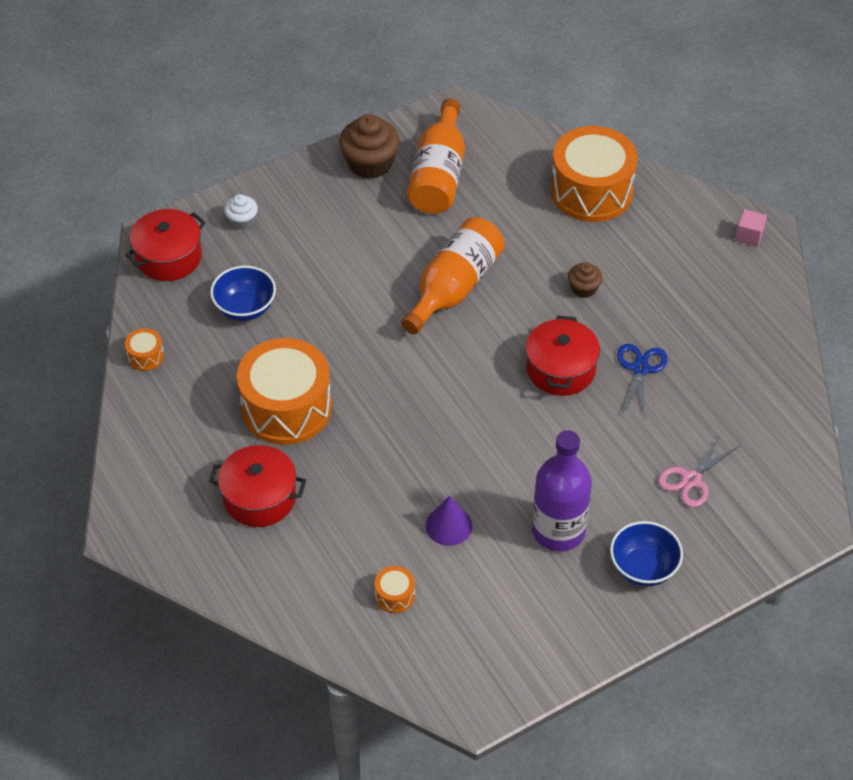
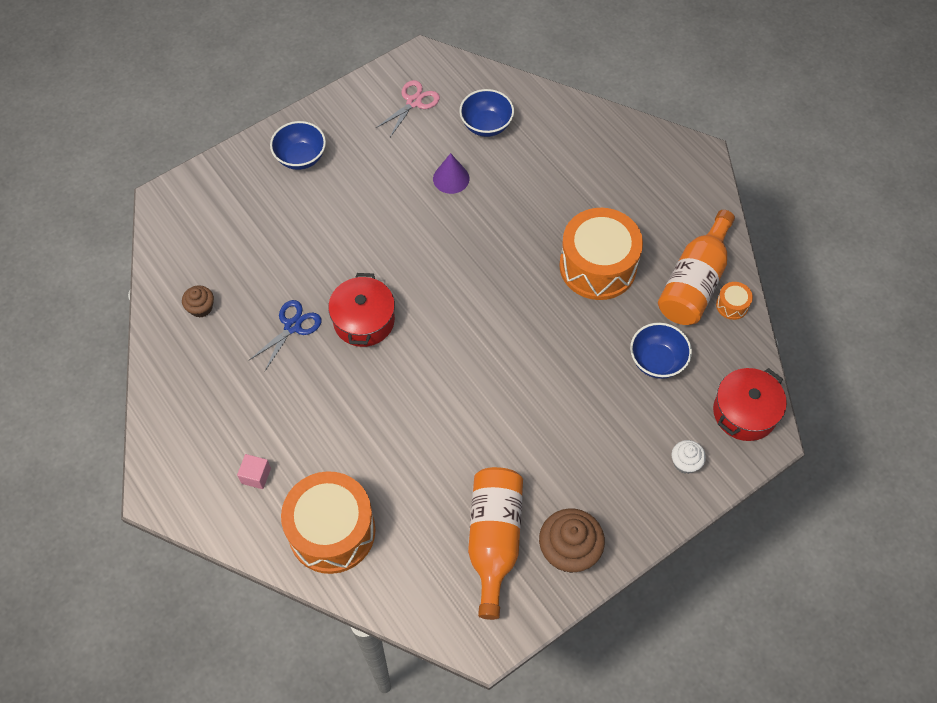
camera: 175 degrees right, 10 degrees up
(259, 498) = (602, 189): red pot -> none
(395, 595) = (486, 125): orange drum -> blue bowl
(454, 287) = (465, 399): orange bottle -> orange bottle (694, 282)
(558, 531) = (365, 180): purple bottle -> none
(583, 288) = (342, 408): brown cupcake -> brown cupcake (201, 308)
(640, 369) = (293, 326): blue scissors -> blue scissors turned 150 degrees counterclockwise
(691, 479) = (257, 229): pink scissors -> pink scissors (414, 102)
(749, 236) = (173, 485): pink cube -> pink cube (256, 476)

